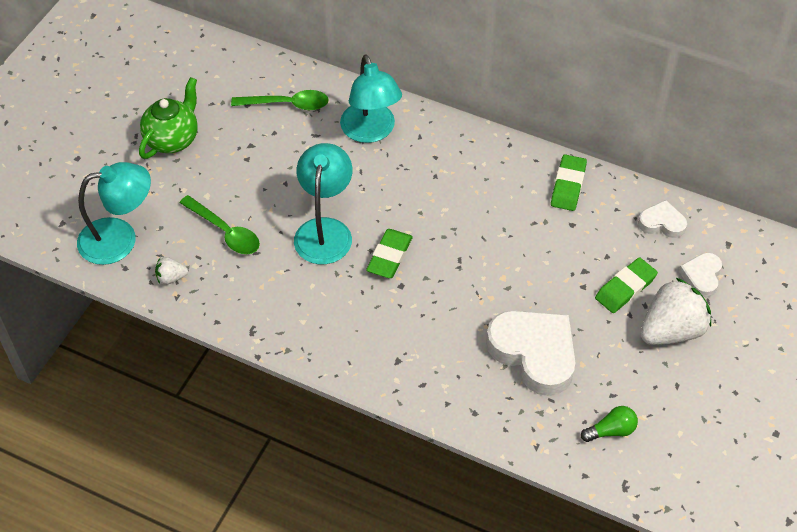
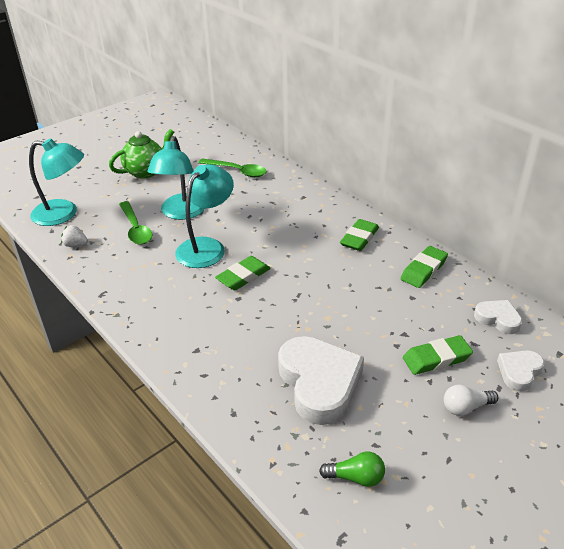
camera: 25 degrees right, 15 degrees down
(371, 132) = (285, 199): turquoise lamp -> turquoise lamp (181, 213)
(483, 164) = (359, 238): none -> green eraser
(671, 330) = (466, 407): white strawberry -> white light bulb

